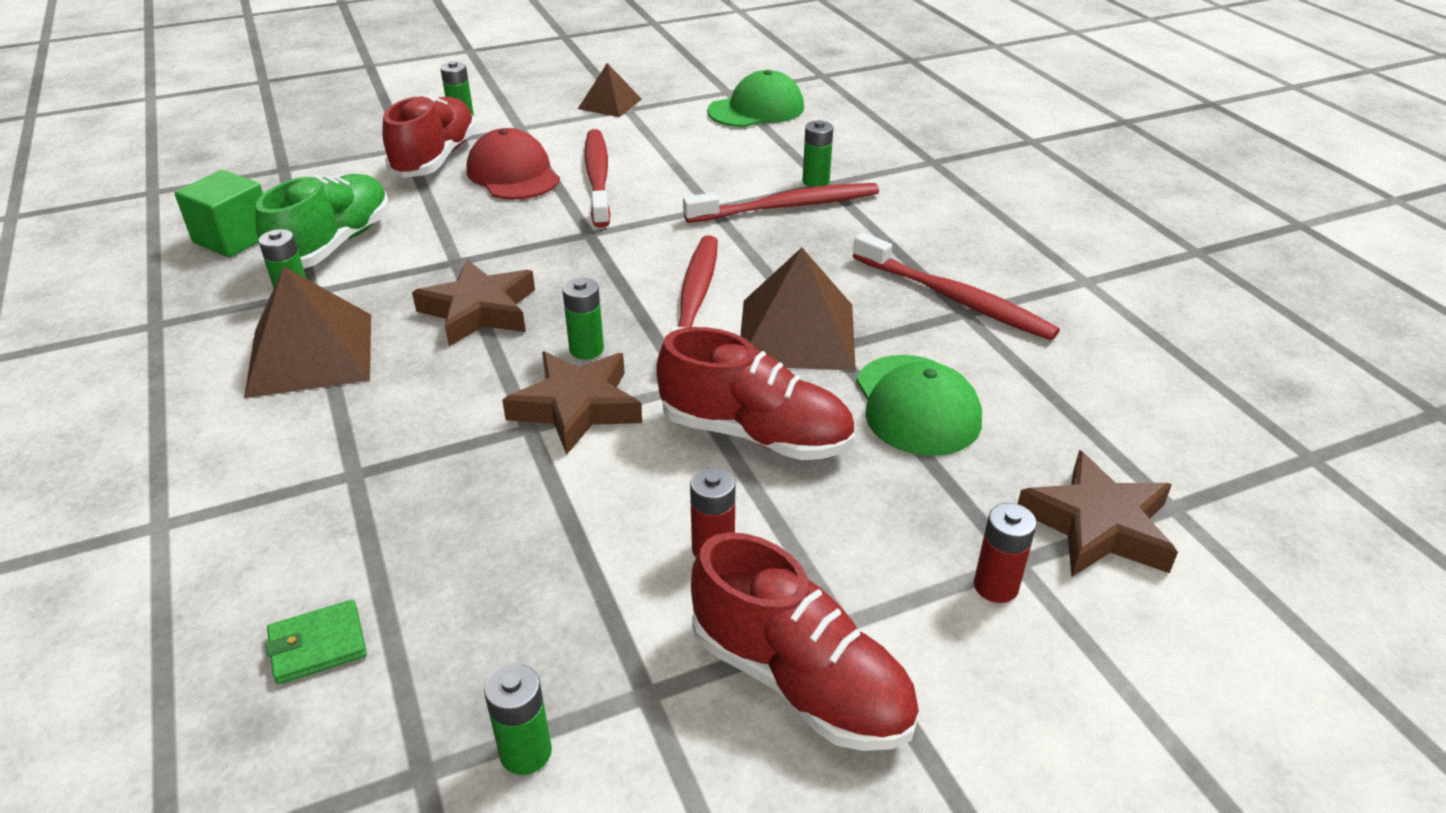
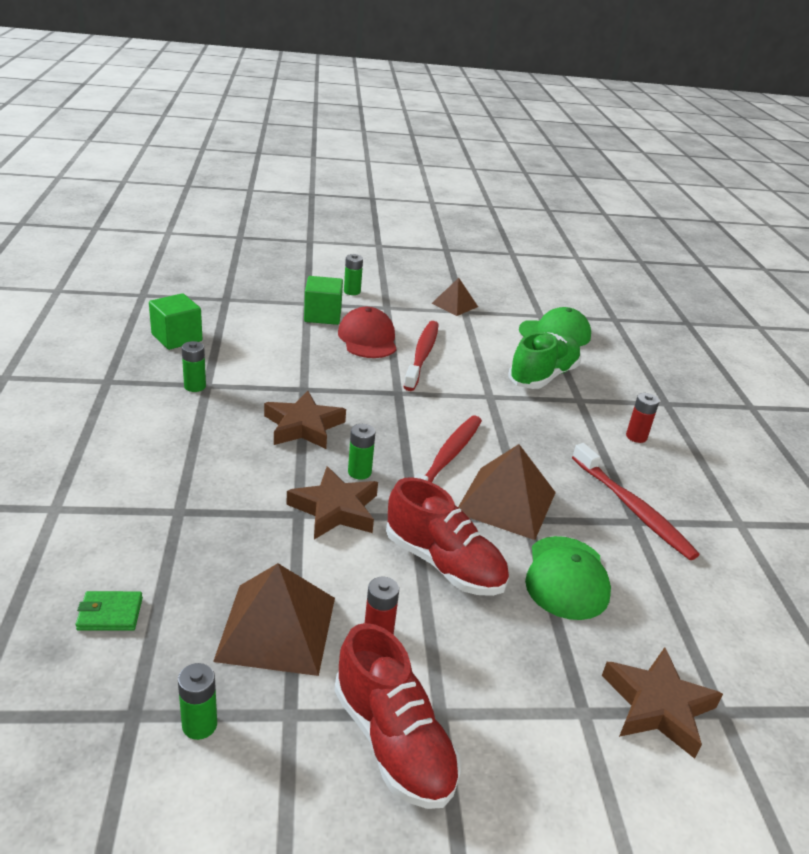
camera: 15 degrees right, 5 degrees down
(311, 354) = (188, 426): brown pyramid -> brown pyramid (277, 628)
(334, 244) = (234, 357): green shoe -> green shoe (543, 376)
(435, 159) = (322, 315): red shoe -> green cube
(787, 206) = (543, 409): red toothbrush -> none
(816, 181) = (572, 396): green battery -> none
(996, 586) = (560, 724): red battery -> red battery (636, 437)

